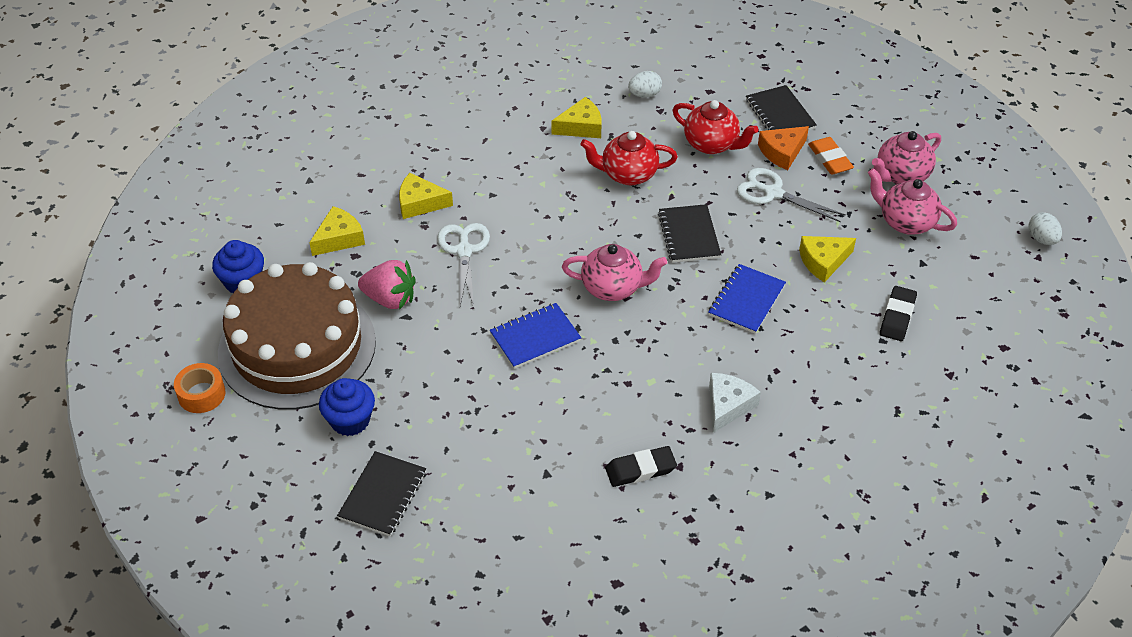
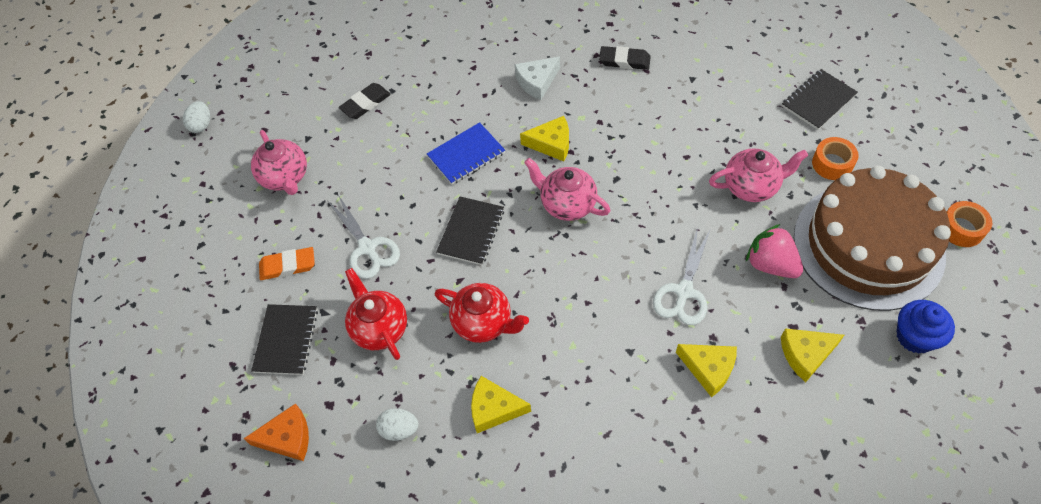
camera: 150 degrees left, 10 degrees up
(350, 420) = (832, 164): blue cupcake -> orange tape
(535, 337) = (654, 182): blue notebook -> none
(782, 152) = (323, 291): orange cheese -> orange cheese (287, 438)
(823, 261) = (380, 166): yellow cheese -> yellow cheese (551, 144)
(830, 159) = (288, 266): orange eraser -> orange eraser turned 75 degrees clockwise
(901, 175) = (245, 223): pink teapot -> pink teapot (751, 186)

